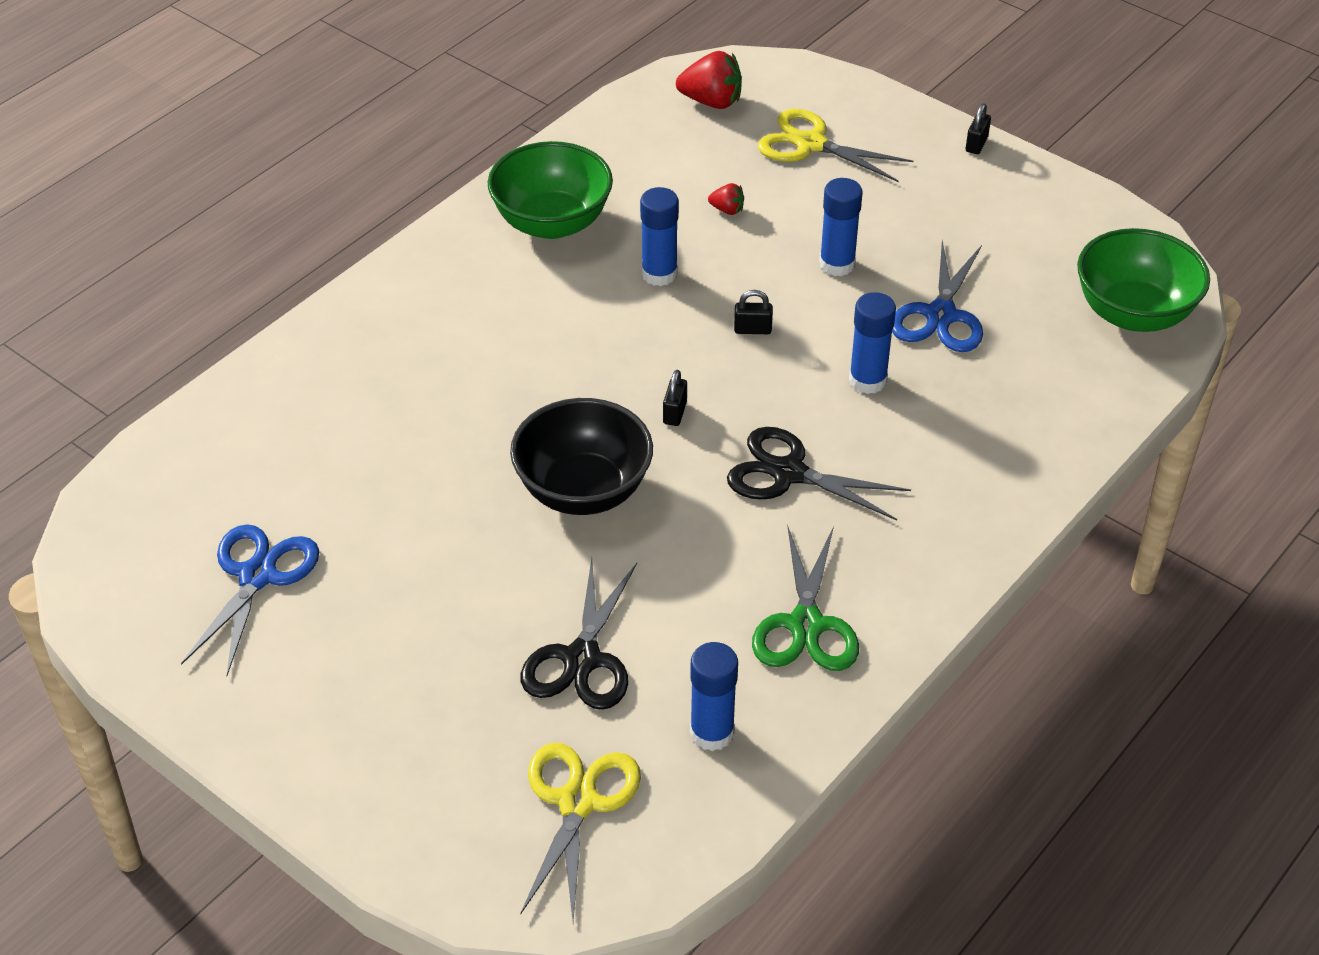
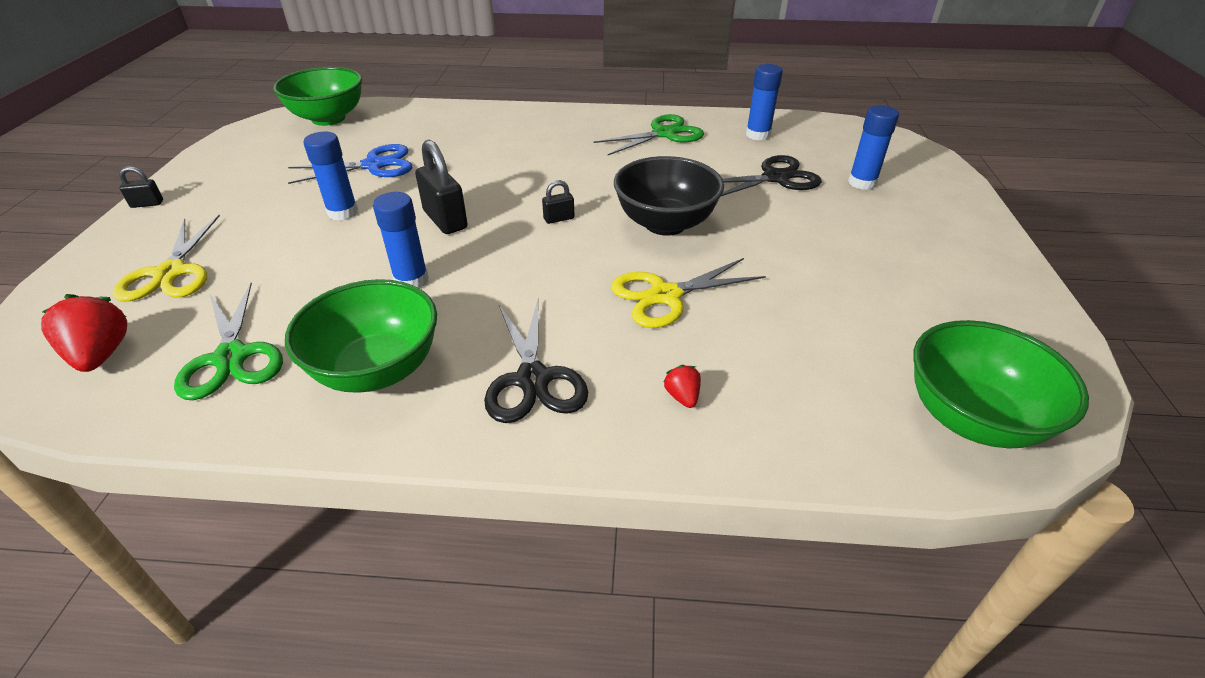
camera: 125 degrees left, 5 degrees down
(150, 506) = (971, 418): none -> green bowl
(258, 576) = (919, 316): blue scissors -> none
(578, 802) = (845, 150): yellow scissors -> yellow scissors (665, 295)
(643, 158) = (231, 358): none -> green scissors
(727, 210) = (298, 280): red strawberry -> red strawberry (682, 396)
(752, 329) = (445, 220): black padlock -> black padlock, size x1.96
(788, 473) = (566, 168): black scissors -> black scissors (533, 379)
(867, 380) = (460, 169): blue glue stick -> blue glue stick (862, 183)

